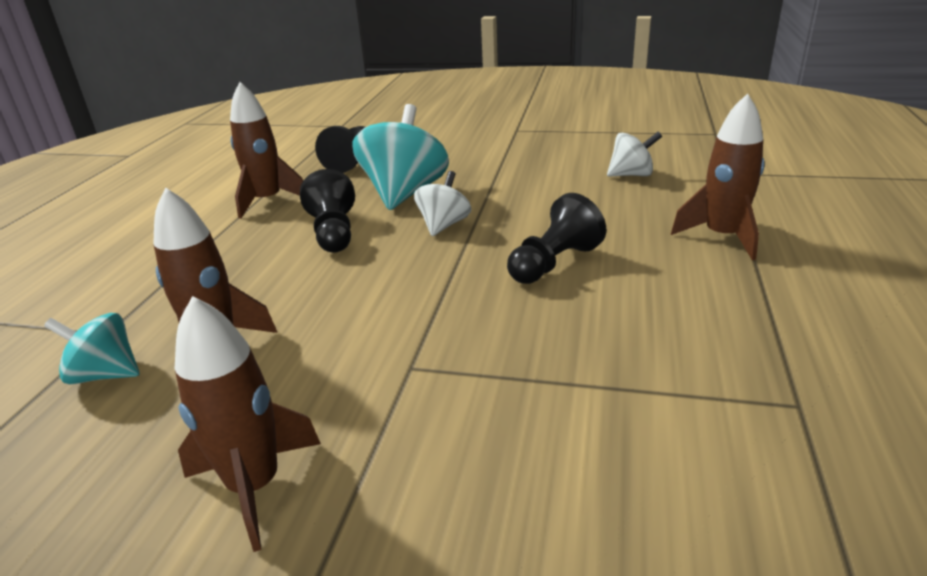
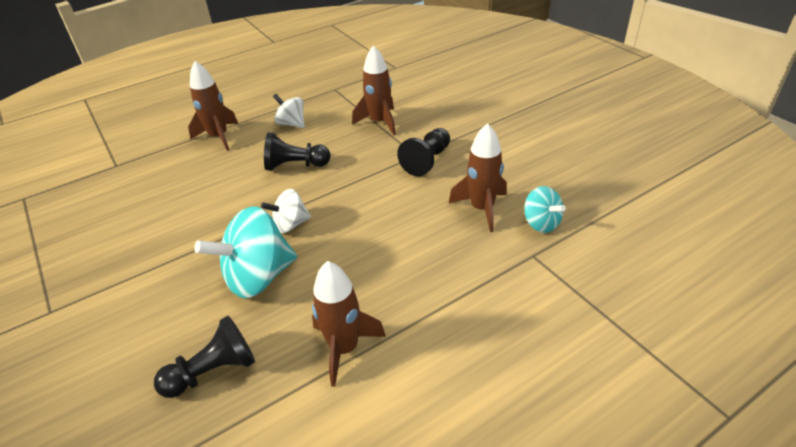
camera: 135 degrees left, 10 degrees up
(255, 486) = (503, 145): brown rocket -> brown rocket (379, 122)
(333, 233) = (349, 263): black pawn -> black pawn (427, 161)
(631, 175) = (144, 196): white spinning top -> white spinning top (291, 124)

